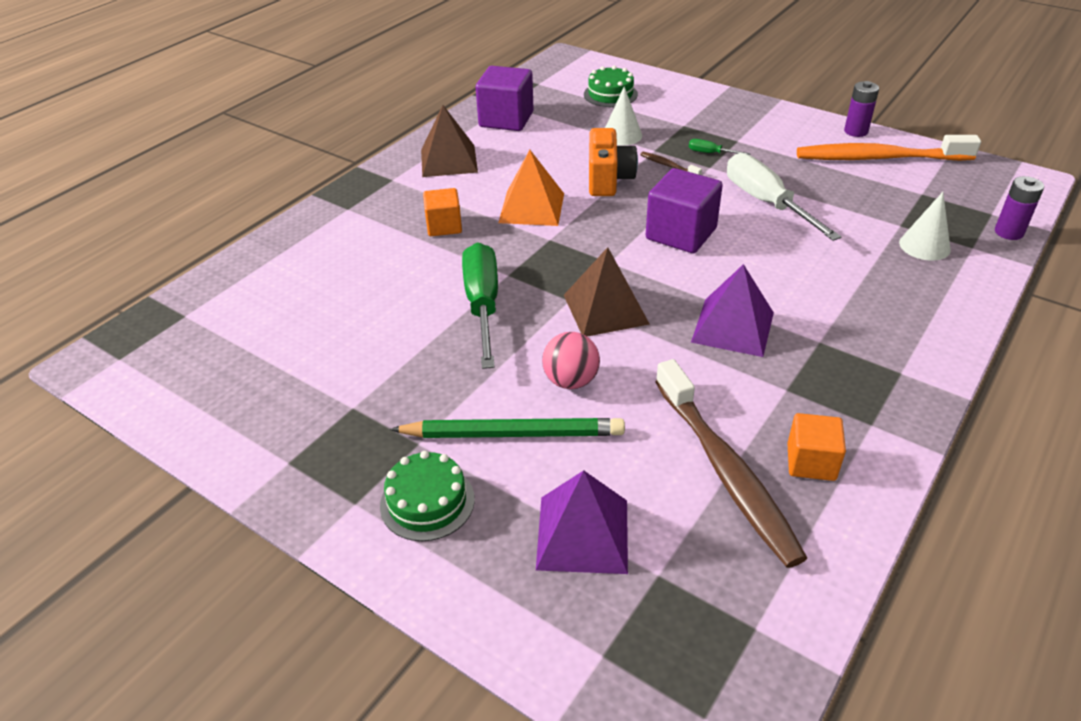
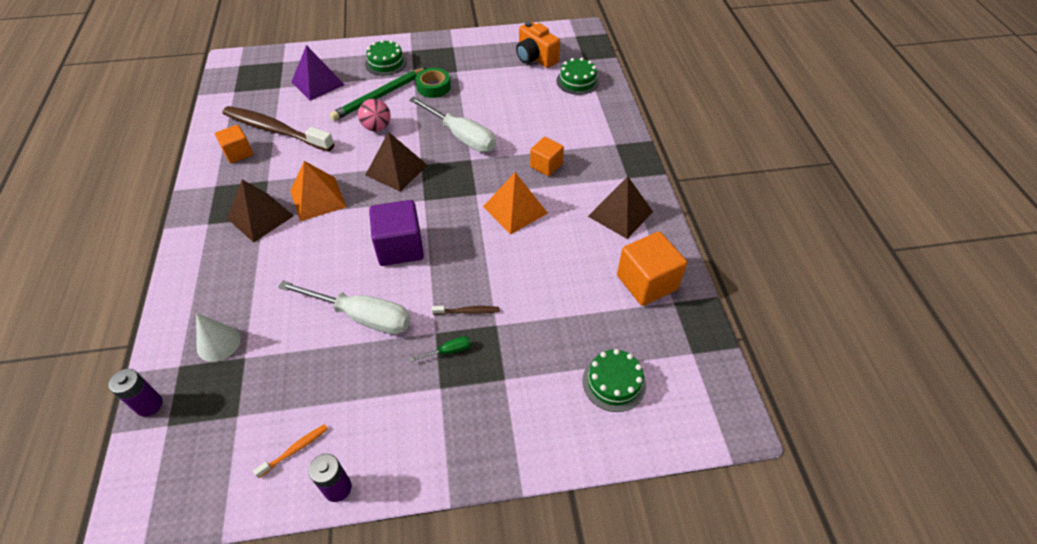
camera: 135 degrees right, 10 degrees up
(250, 291) = (577, 81): none -> green cake
(420, 399) = (433, 87): none -> green tape
(482, 305) = (461, 136): green screwdriver -> white screwdriver
(506, 119) = (647, 282): purple cube -> orange cube
(608, 180) = (495, 266): orange camera -> orange camera (535, 58)
(622, 135) = (539, 325): white cone -> none
(732, 327) = (318, 198): purple pyramid -> orange pyramid
(822, 343) = (260, 217): none -> brown pyramid
(879, 158) = (295, 450): orange toothbrush -> orange toothbrush, size x0.41

